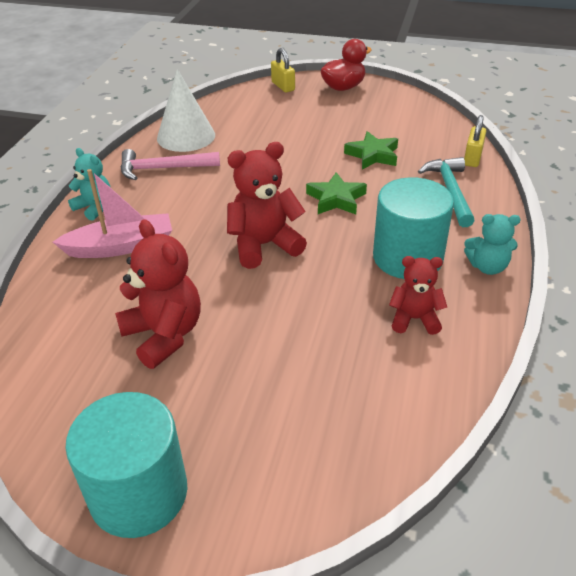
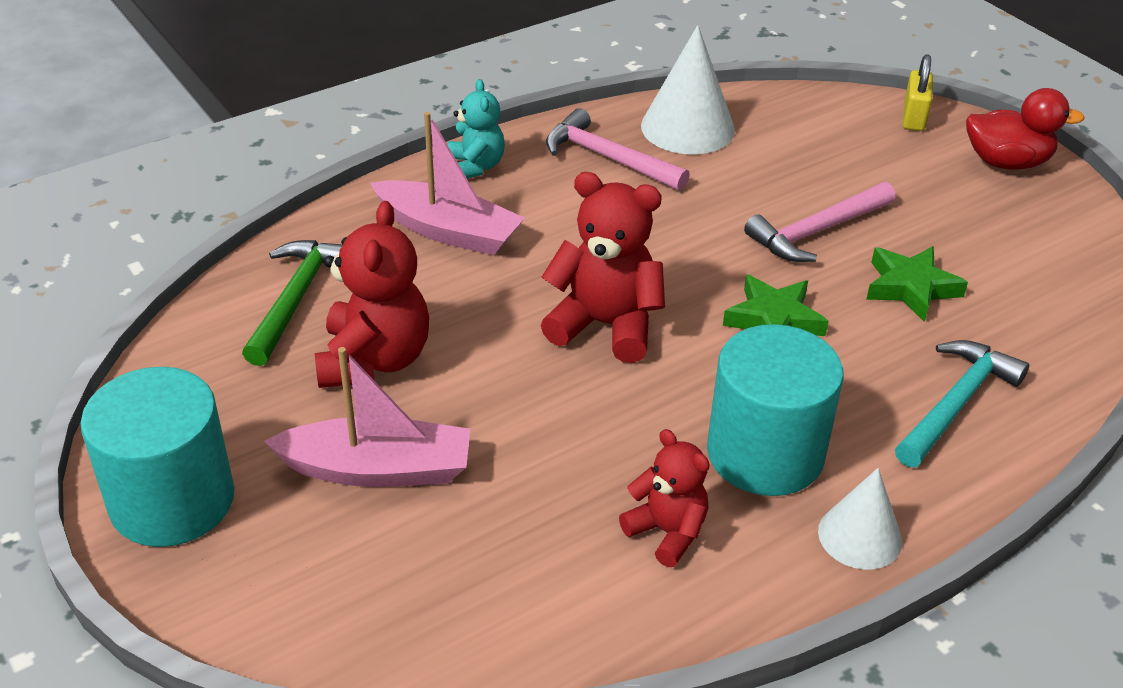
camera: 40 degrees right, 0 degrees up
(73, 332) = (297, 299): none -> green hammer
(240, 388) = (378, 469): none -> pink boat
(304, 152) = (816, 231): none -> pink hammer
(472, 158) = (1065, 377): yellow padlock -> none
(487, 267) = (860, 536): turquoise teddy bear -> white cone

